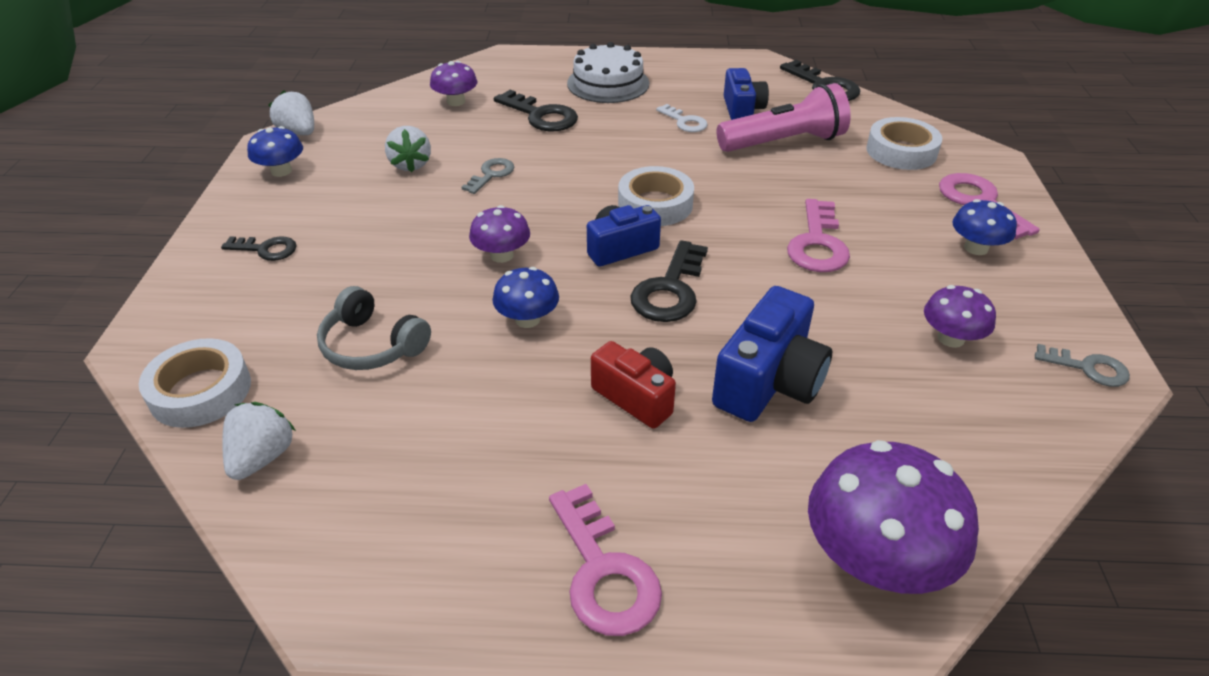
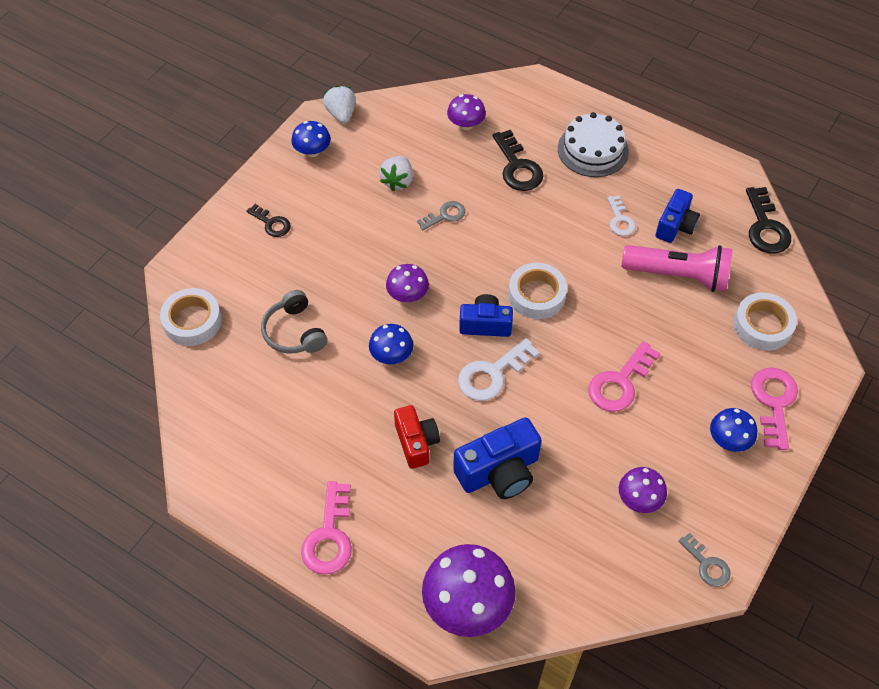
camera: 30 degrees right, 15 degrees up
(262, 457) = (204, 382): white strawberry -> none
(670, 290) = (492, 374): black key -> white key

